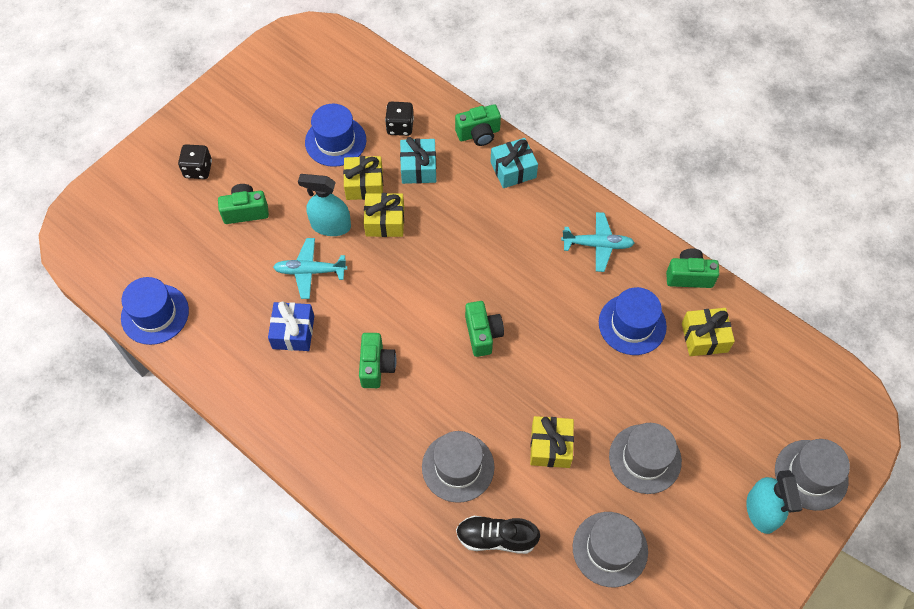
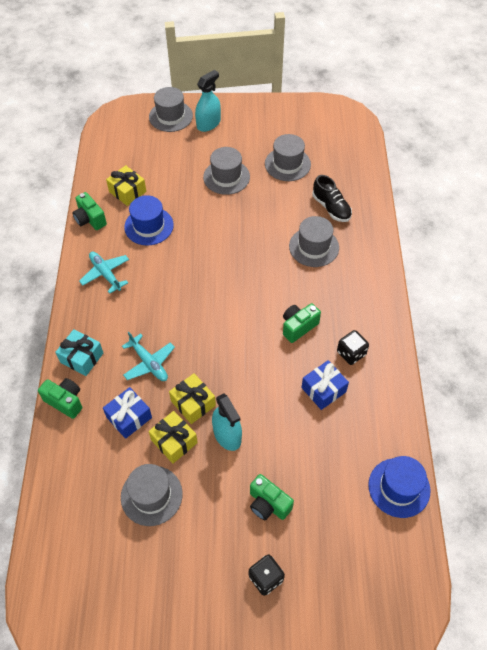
camera: 130 degrees left, 5 degrees down
(310, 271) = (273, 417): turquoise plane -> turquoise plane (149, 363)
(335, 141) = (151, 495): blue hat -> grey hat
(400, 126) = (100, 460): black dice -> black dice (351, 353)
(418, 168) = (129, 417): turquoise gift -> blue gift
(482, 334) = (224, 290): green camera -> none
(550, 446) = (260, 216): yellow gift -> none

